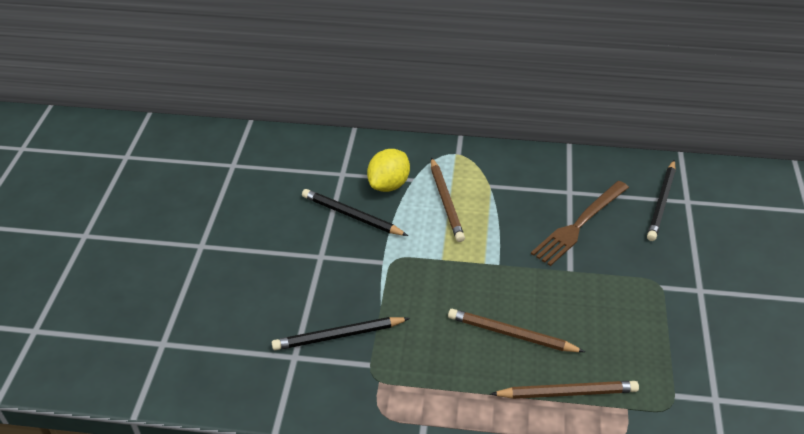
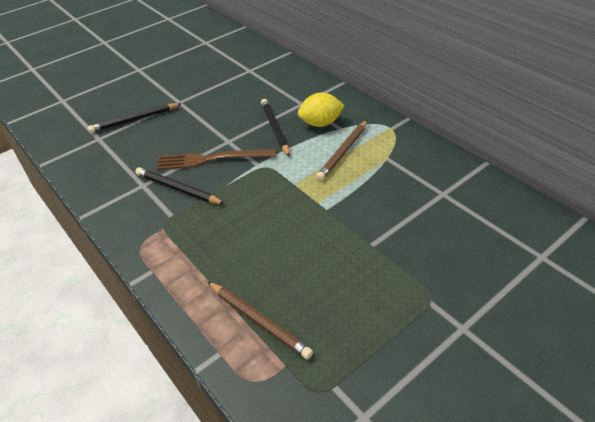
camera: 45 degrees right, 0 degrees up
(511, 334) = (274, 257): brown pencil -> none
(579, 224) = (420, 219): brown fork -> brown fork (212, 159)
(661, 203) = (514, 244): black pencil -> black pencil (134, 120)

